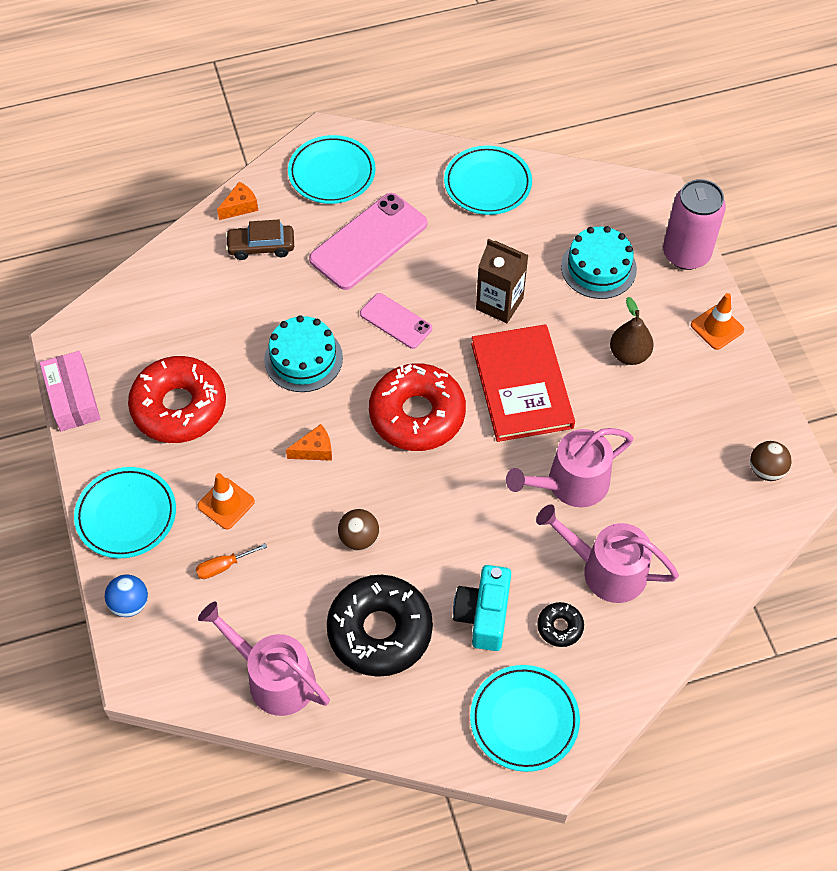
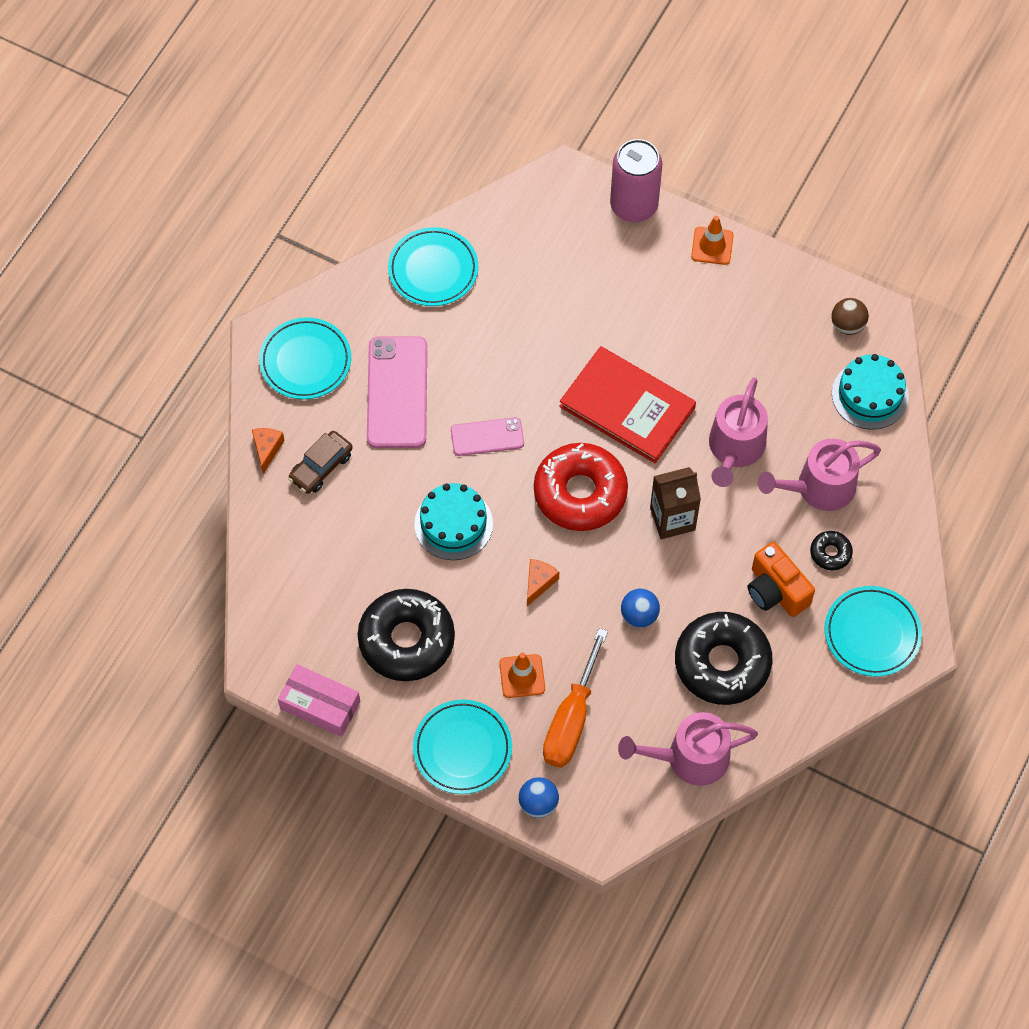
camera: 45 degrees left, 5 degrees up
(179, 407) = (406, 640): red donut -> black donut
(223, 566) = (571, 719): orange screwdriver -> orange screwdriver, size x2.14
(359, 538) = (639, 615): brown ball -> blue ball
(483, 616) = (776, 591): turquoise camera -> orange camera
(499, 304) = (545, 358): brown carton -> brown carton (672, 519)
(598, 268) = (584, 269): turquoise cake -> turquoise cake (870, 395)
(629, 354) = (675, 319): brown pear -> none

